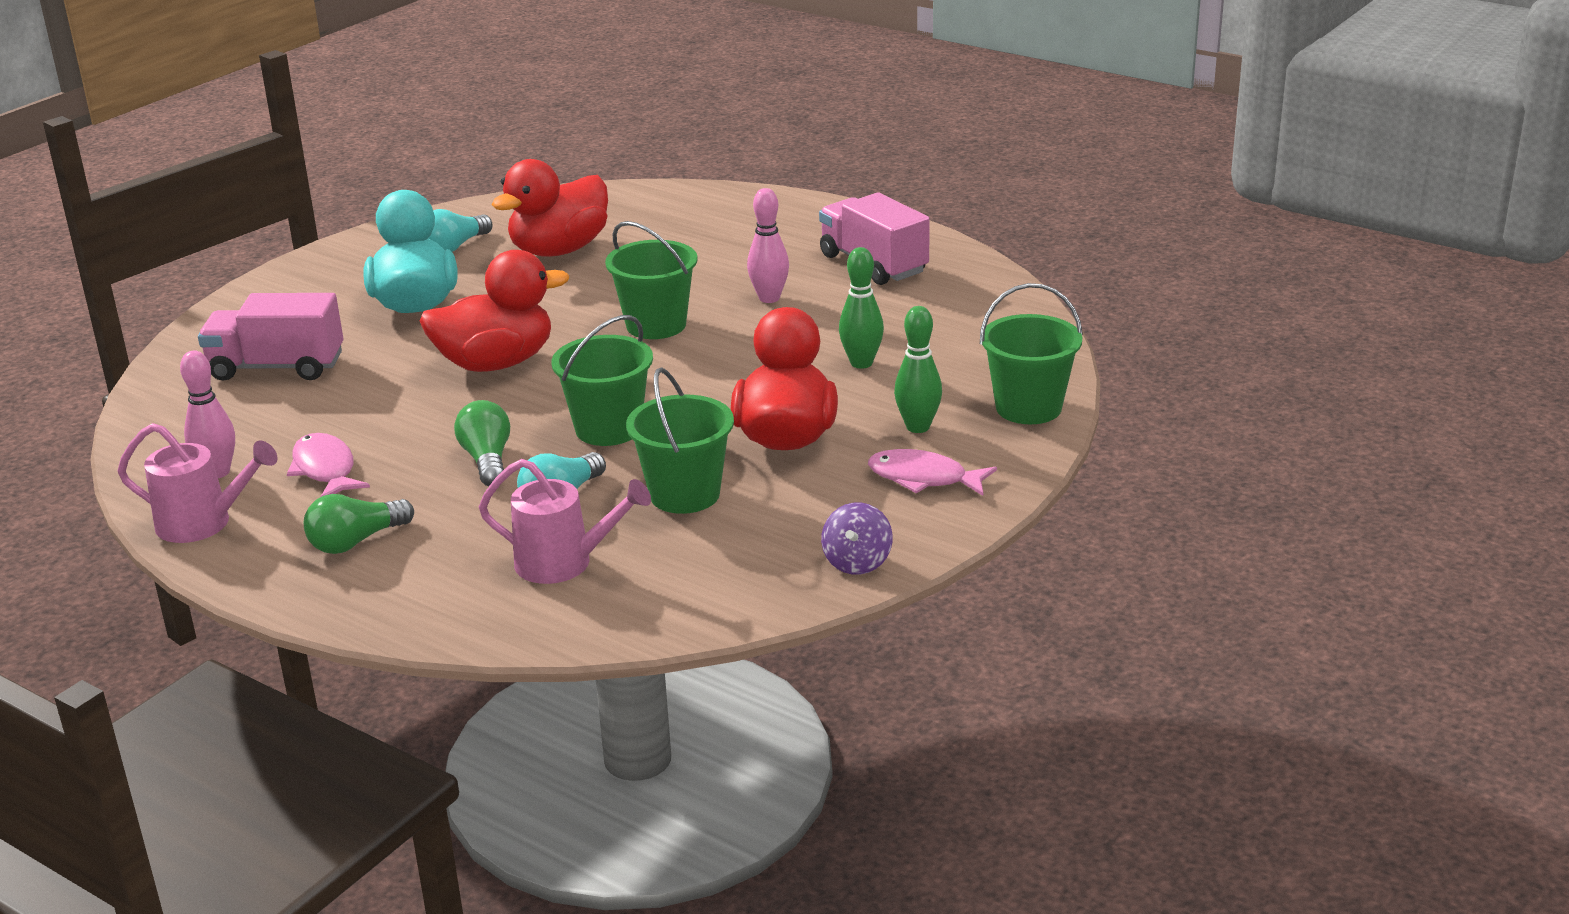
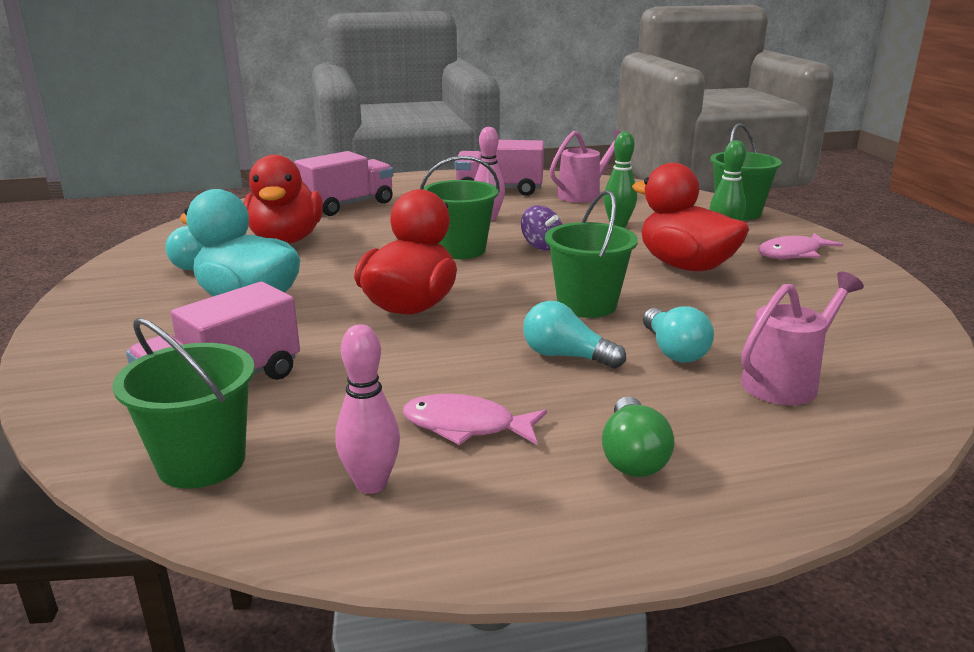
camera: 50 degrees left, 5 degrees down
(204, 523) = (471, 530): pink watering can -> pink watering can (583, 194)
(487, 460) = (566, 356): green light bulb -> turquoise light bulb
(685, 494) = (726, 313): green bucket -> green bucket (202, 462)
(691, 226) = (347, 205): none -> pink truck
(857, 562) = (888, 298): purple spinning top -> purple spinning top (541, 246)

